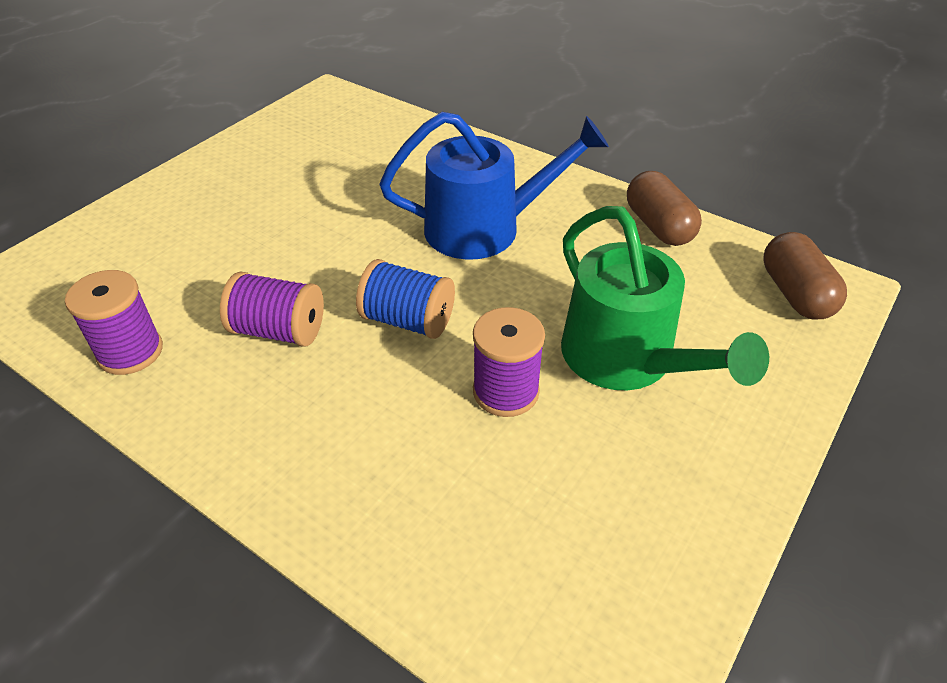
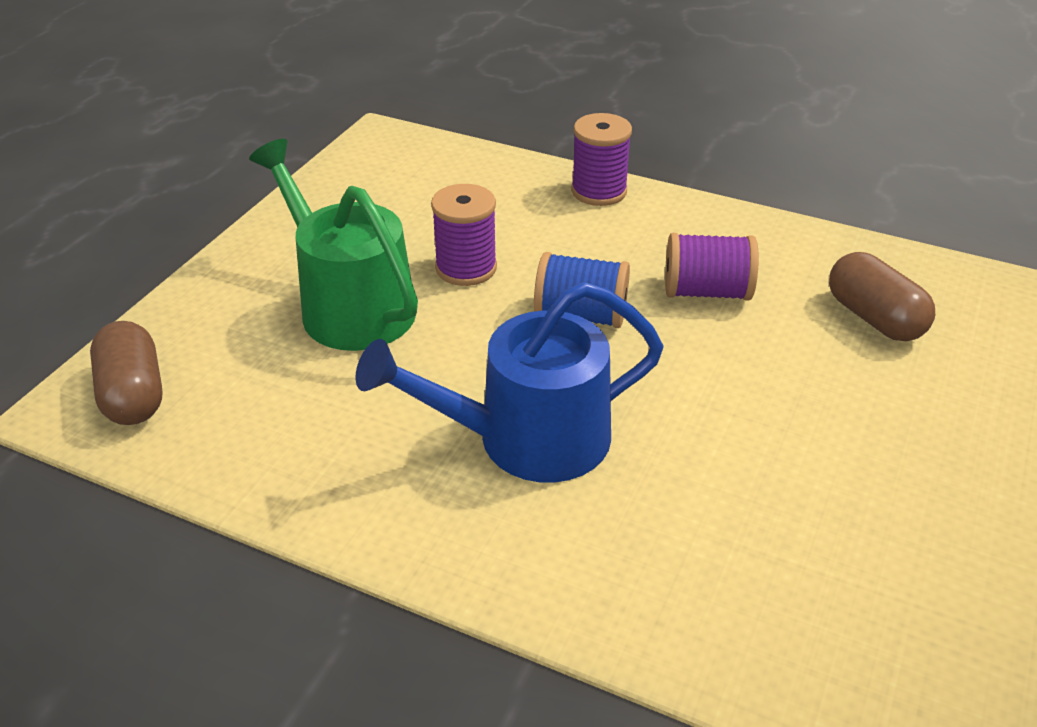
camera: 170 degrees right, 5 degrees down
(130, 352) = (830, 260): purple spool -> purple spool (599, 191)
(658, 226) = (278, 474): brown capsule -> brown capsule (874, 318)

